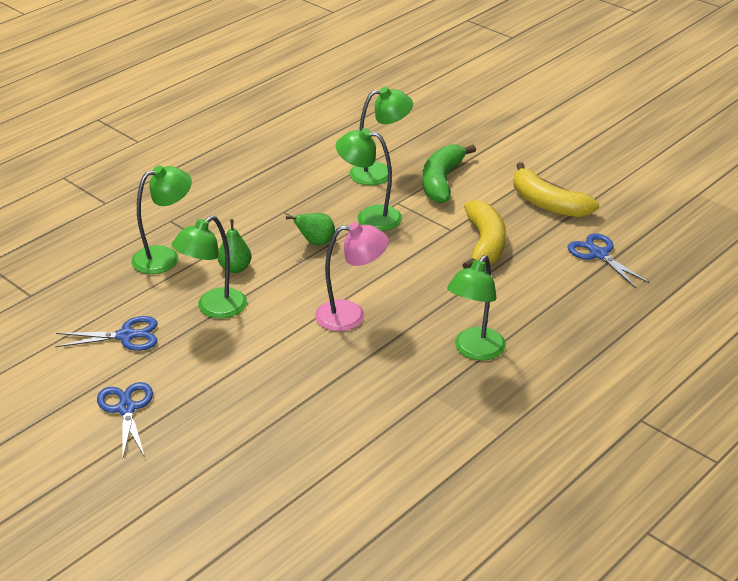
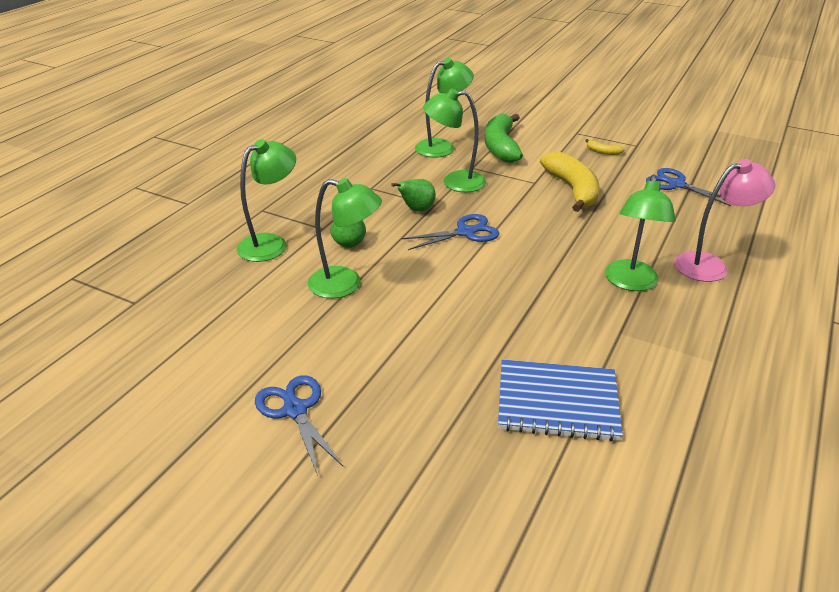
camera: 15 degrees left, 0 degrees up
(126, 336) = (261, 327): blue scissors -> blue scissors (465, 232)
(214, 309) = (346, 284): green lamp -> green lamp turned 105 degrees counterclockwise
(339, 442) = (557, 402): none -> blue notebook
(351, 315) = (489, 269): pink lamp -> pink lamp (710, 265)
(548, 203) = (603, 152): yellow banana -> yellow banana, size x0.42

